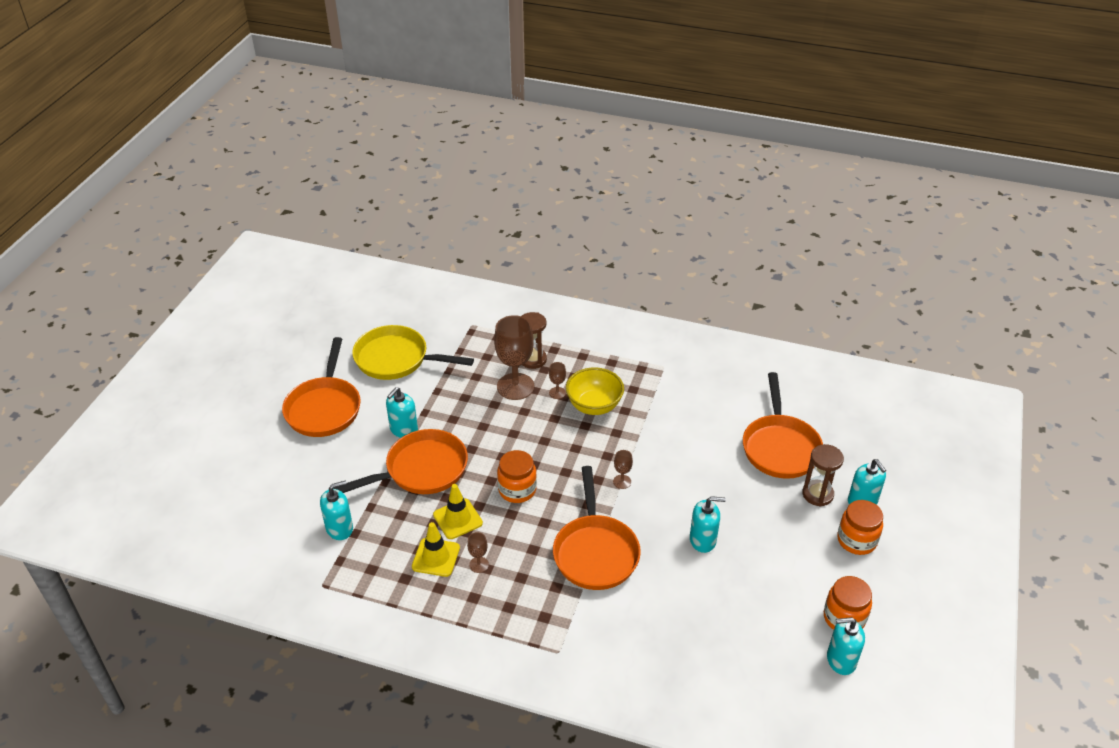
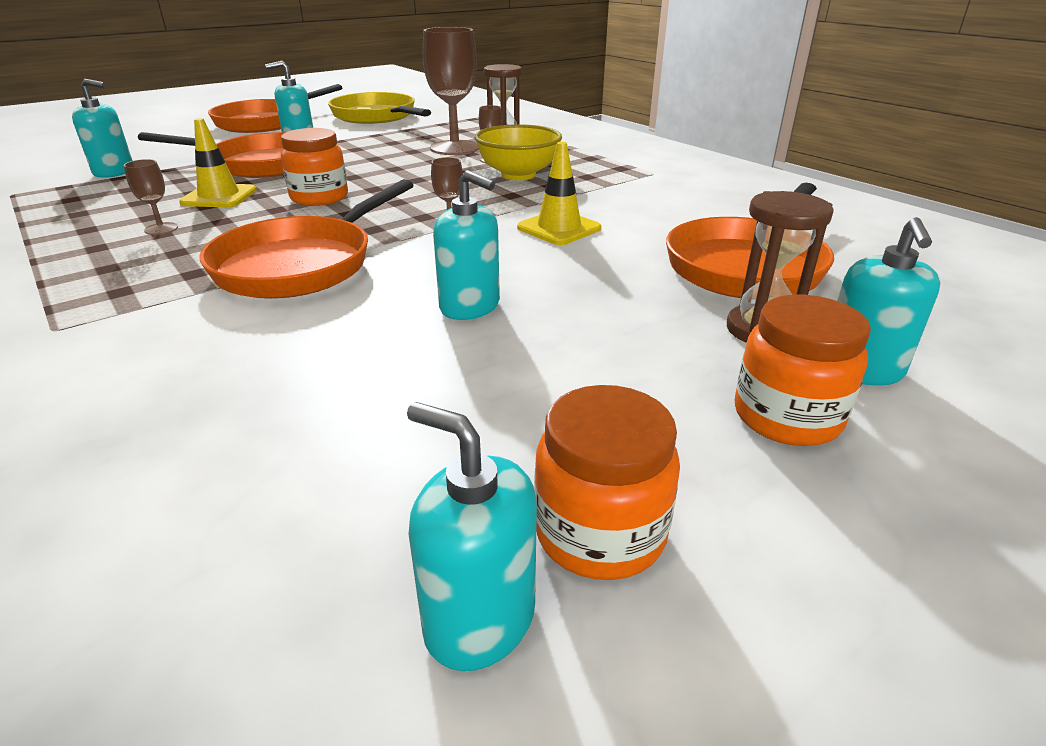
camera: 35 degrees right, 10 degrees down
(436, 557) = (138, 211): yellow traffic cone -> yellow traffic cone (559, 228)

